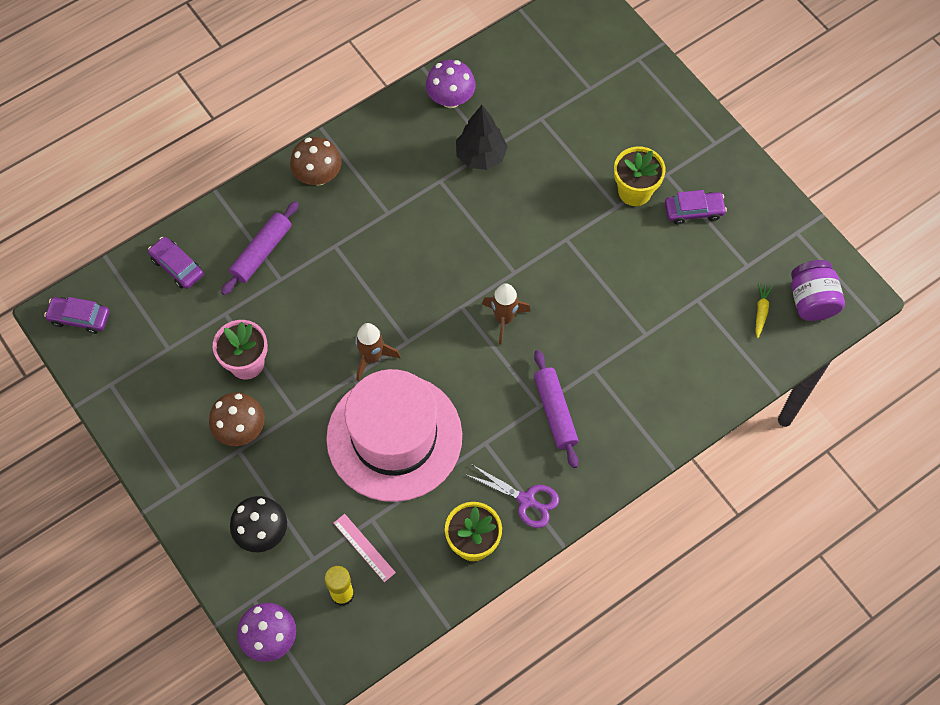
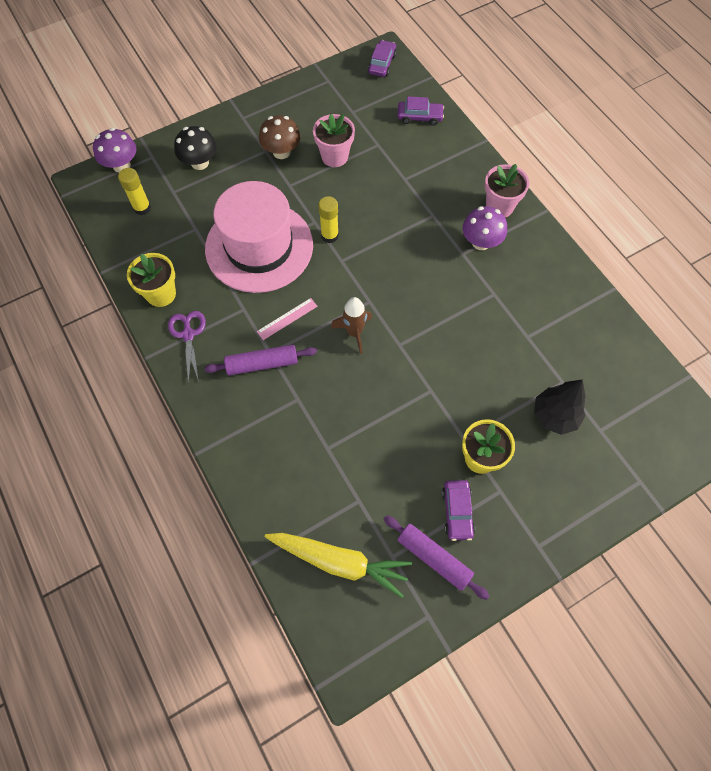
camera: 95 degrees right, 0 degrees up
(177, 267) = (419, 117): purple car -> purple car turned 45 degrees clockwise
(262, 252) = (429, 168): purple rolling pin -> purple rolling pin (434, 558)
(318, 175) = (499, 206): brown mushroom -> pink flower pot
(364, 547) = (174, 223): pink ruler -> pink ruler (287, 318)
(372, 357) = (329, 235): brown rocket -> yellow glue stick
(450, 99) = (581, 308): purple mushroom -> purple mushroom (481, 242)
(481, 156) = (519, 328): black tree -> black tree (554, 416)
(526, 500) = (188, 334): purple scissors -> purple scissors turned 135 degrees clockwise
(761, 312) = (339, 562): yellow carrot -> yellow carrot, size x2.45
(811, 300) = (347, 617): purple jar -> none

